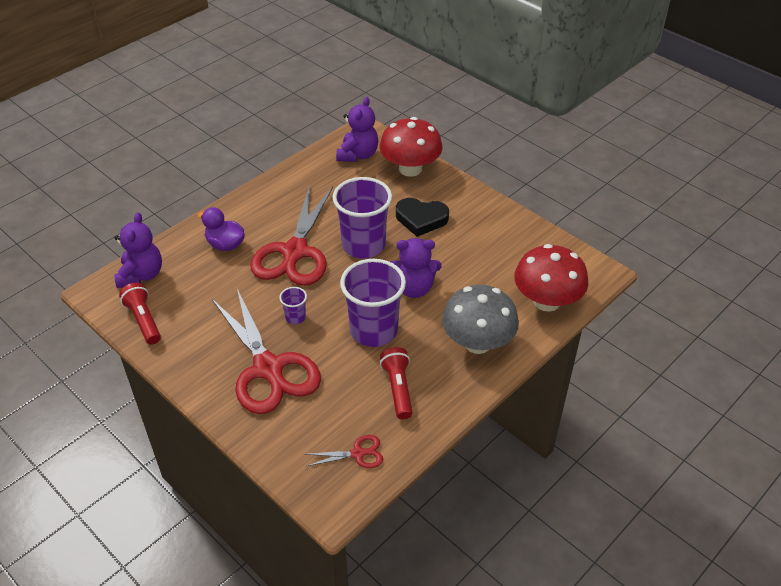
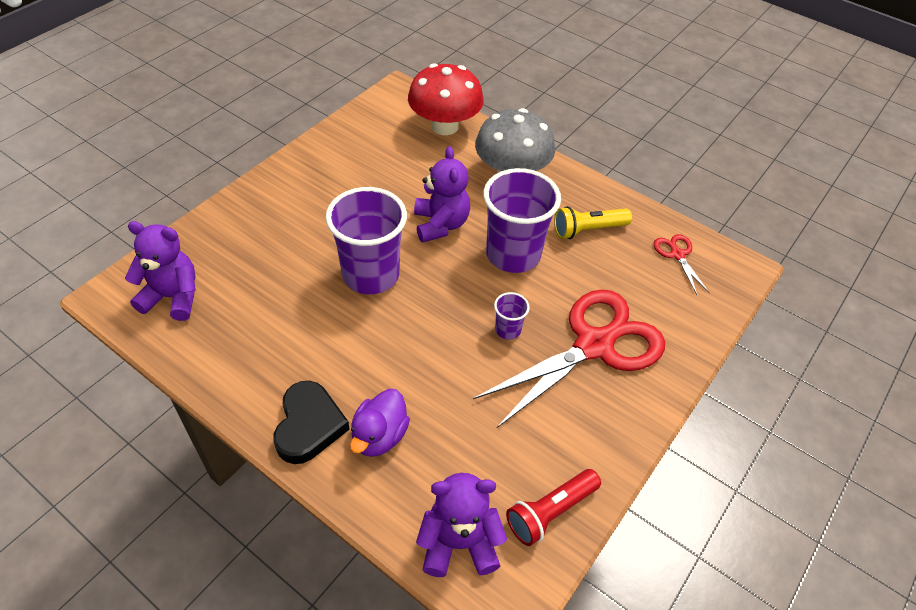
camera: 100 degrees left, 5 degrees up
(295, 252) = (388, 346): red scissors -> none
(397, 388) = (588, 230): red flashlight -> yellow flashlight
(410, 169) = (213, 238): red mushroom -> none
(421, 219) = (318, 223): black heart -> black heart (309, 426)

